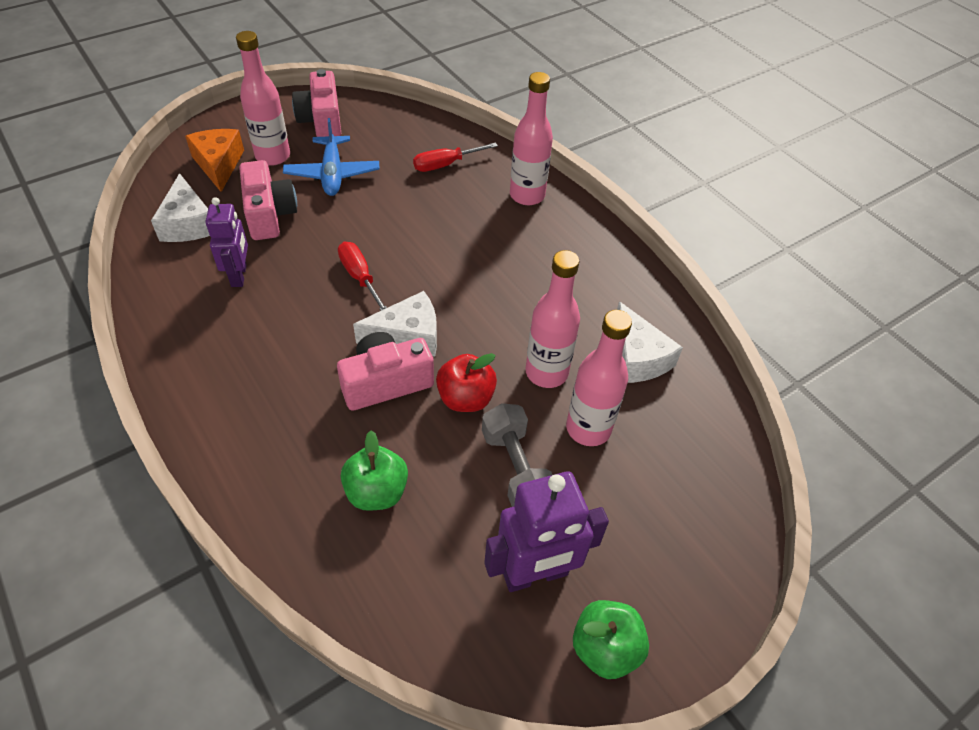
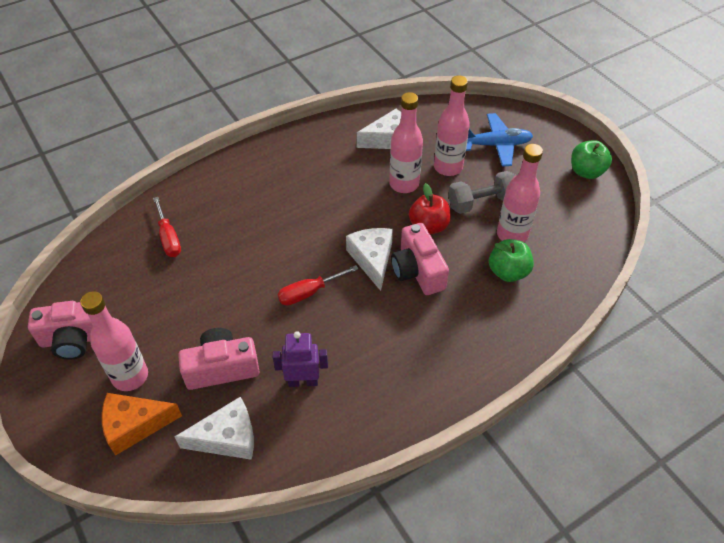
camera: 85 degrees left, 0 degrees up
(332, 174) = (167, 322): blue plane -> blue plane (496, 145)
(527, 195) = (219, 185): pink bottle -> pink bottle (512, 235)
(535, 574) = (550, 197): purple robot -> none

